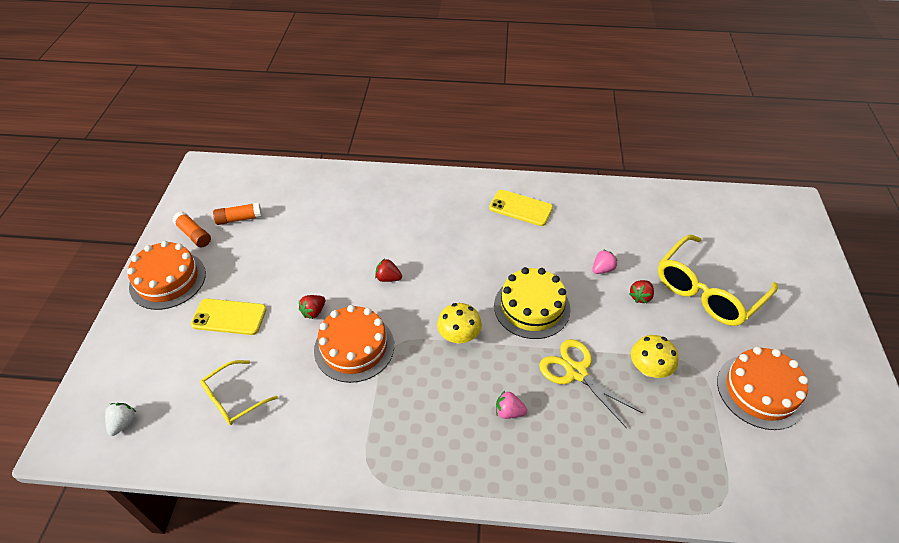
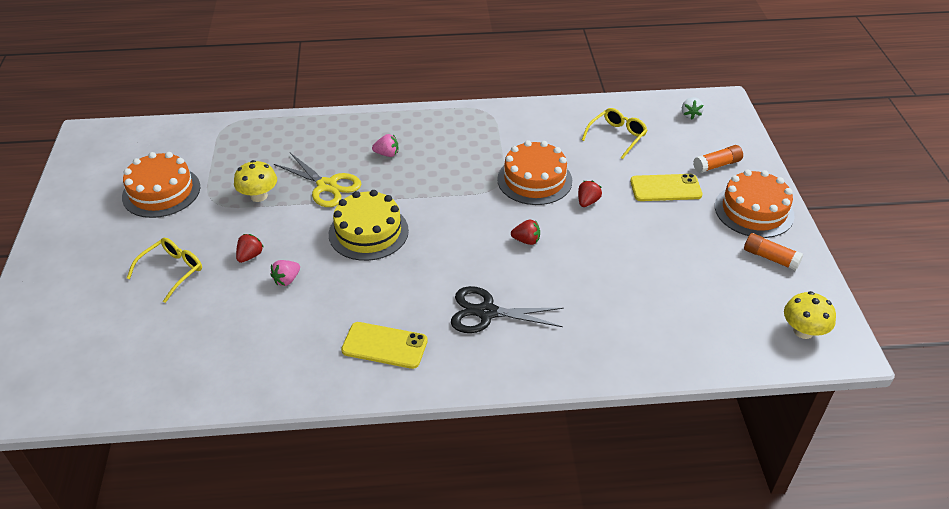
camera: 170 degrees right, 5 degrees down
(239, 219) = (734, 283): orange glue stick -> orange glue stick (717, 165)
(440, 221) = (487, 312): none -> black scissors
(459, 336) = (439, 199): yellow mushroom -> yellow mushroom (803, 331)
(707, 291) = (172, 271): yellow glasses -> yellow glasses, size x0.55

